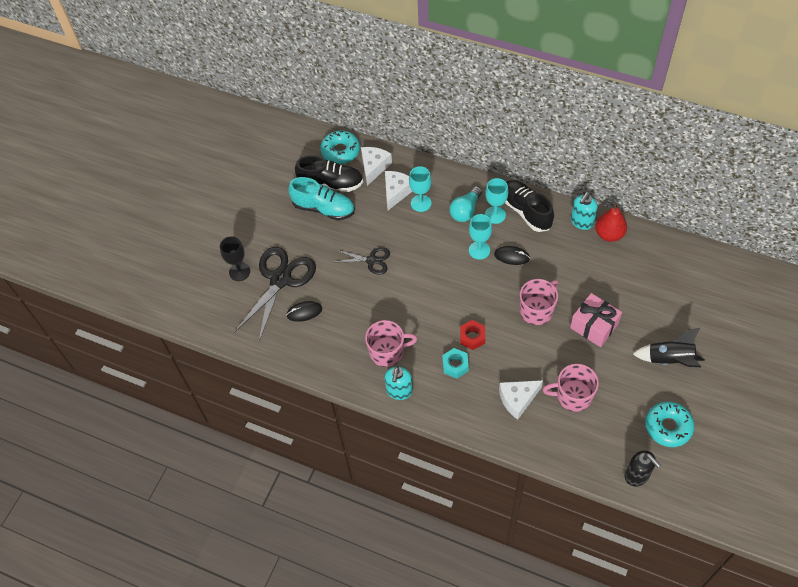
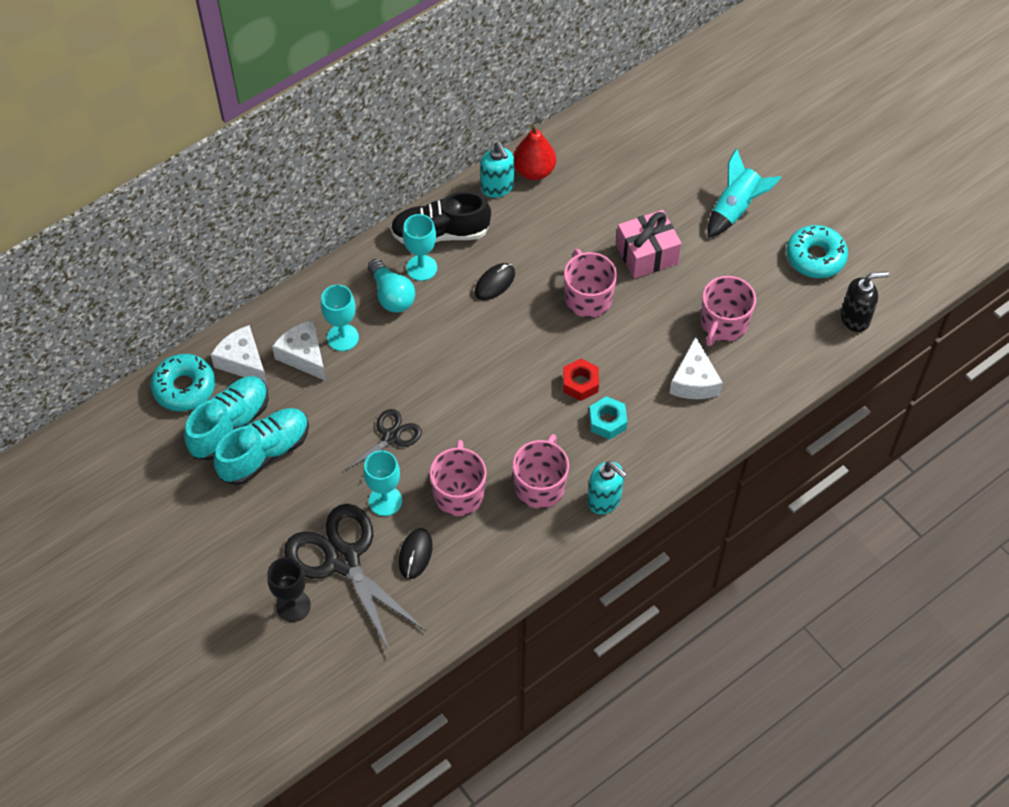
camera: 65 degrees left, 0 degrees up
(331, 183) = (230, 425): black shoe -> turquoise shoe
(356, 313) = (459, 493): none -> pink mug
(479, 250) = (461, 311): turquoise goblet -> turquoise goblet (385, 501)
(669, 359) = (735, 209): black rocket -> turquoise rocket

